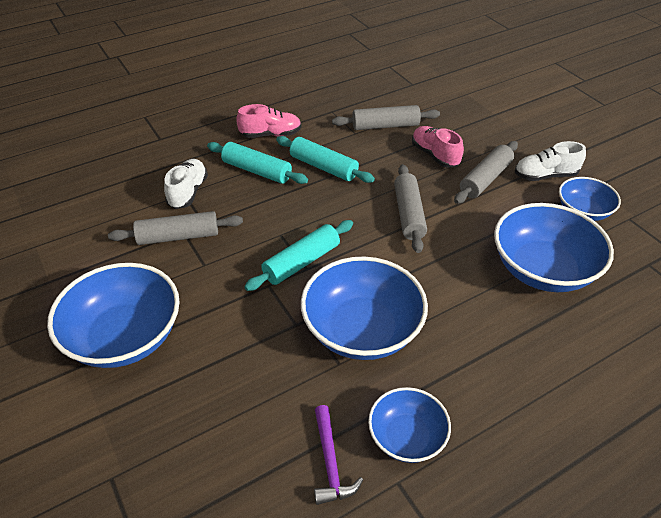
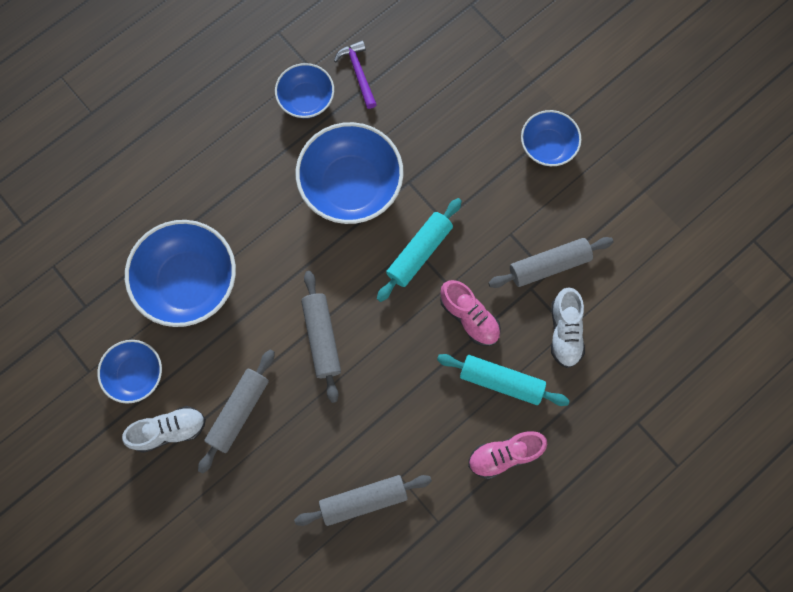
camera: 170 degrees right, 30 degrees up
(125, 337) = (547, 146): blue bowl -> blue bowl, size x0.58
(323, 167) = (426, 401): turquoise rolling pin -> none
(435, 155) = (298, 447): pink shoe -> pink shoe (469, 317)

